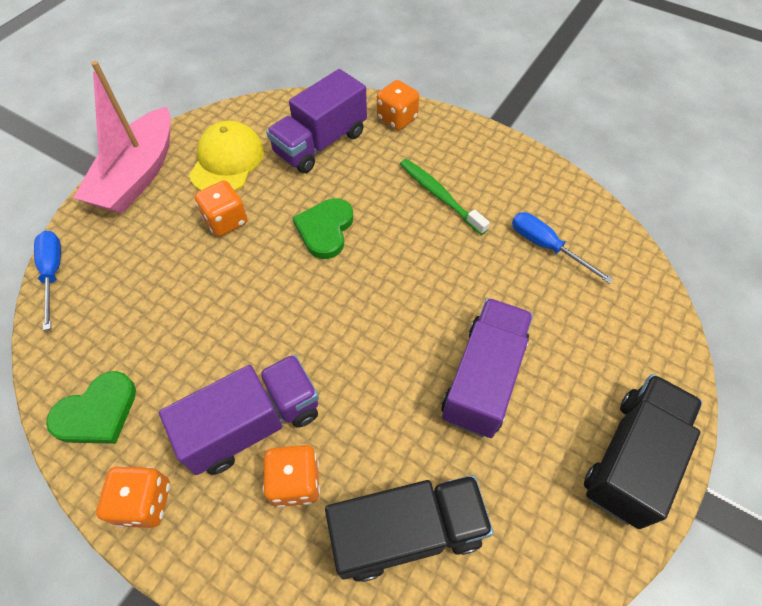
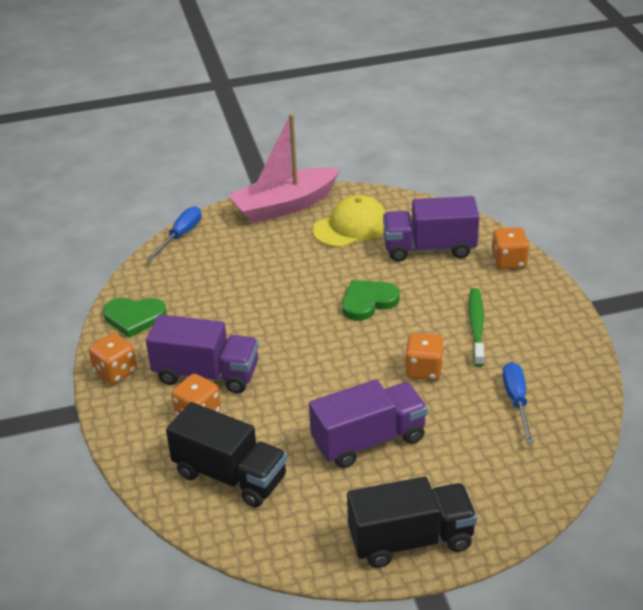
camera: 45 degrees right, 20 degrees down
(226, 221) = (310, 262): orange dice -> orange dice (424, 370)

